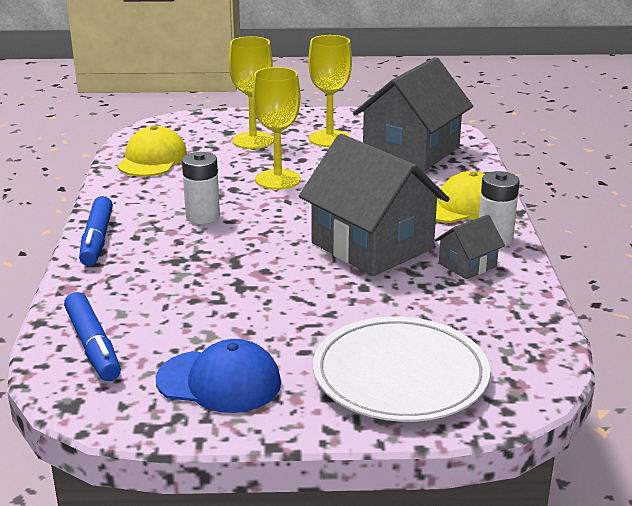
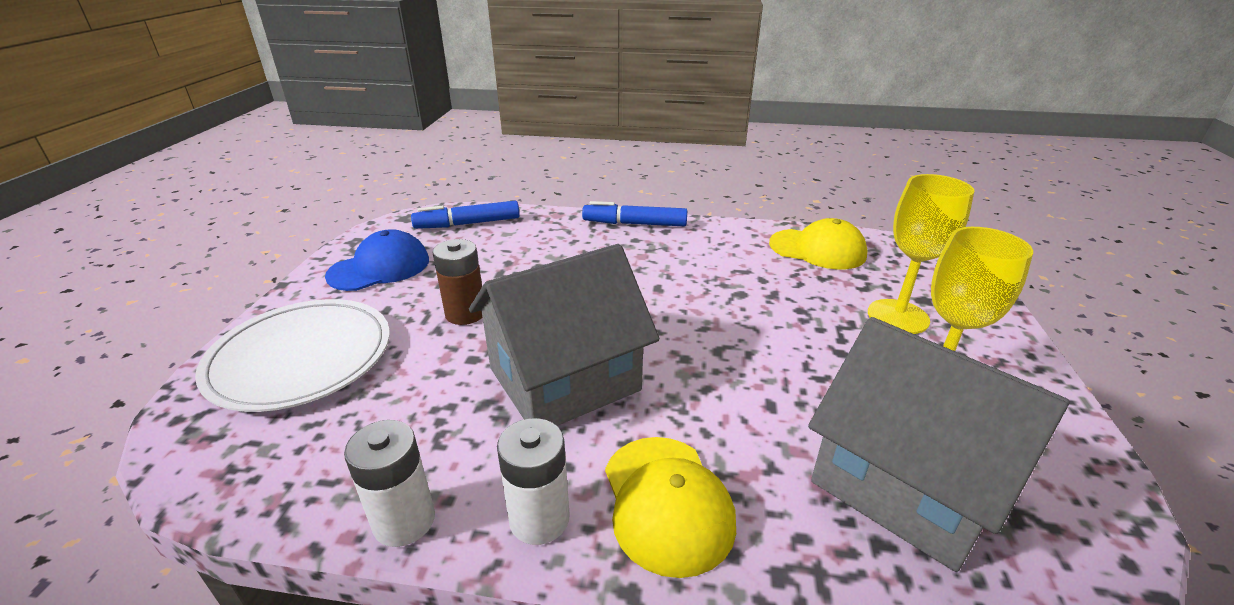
camera: 100 degrees right, 5 degrees up
(203, 216) = (670, 272): white battery -> white battery (404, 521)
(219, 381) = (380, 268): blue cap -> blue cap turned 150 degrees counterclockwise
(278, 179) = (767, 326): yellow goblet -> none
(299, 304) = (465, 313): none -> brown battery
(467, 265) = (474, 461): grey house -> none

